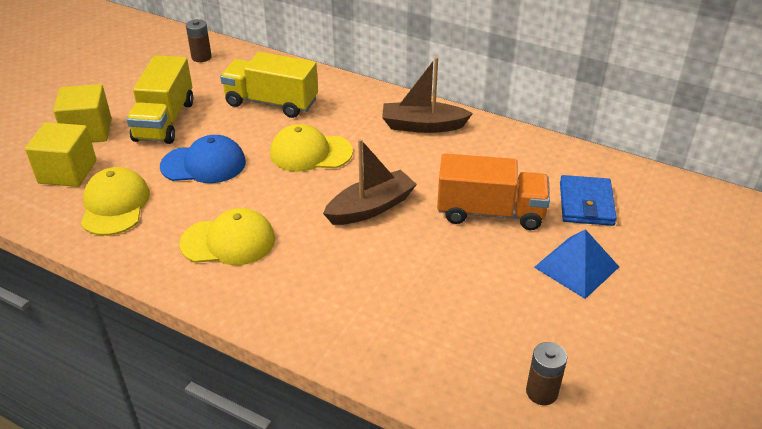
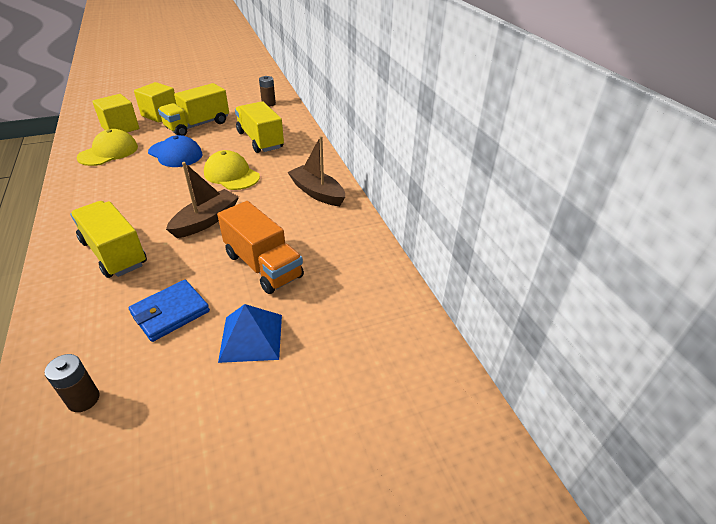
camera: 40 degrees right, 0 degrees up
(228, 241) = (115, 196): yellow cap -> none
(341, 287) = (114, 253): none -> yellow truck
(371, 207) = (206, 221): brown boat -> brown boat turned 60 degrees counterclockwise
(586, 204) = (333, 301): blue wallet -> blue wallet (170, 313)

